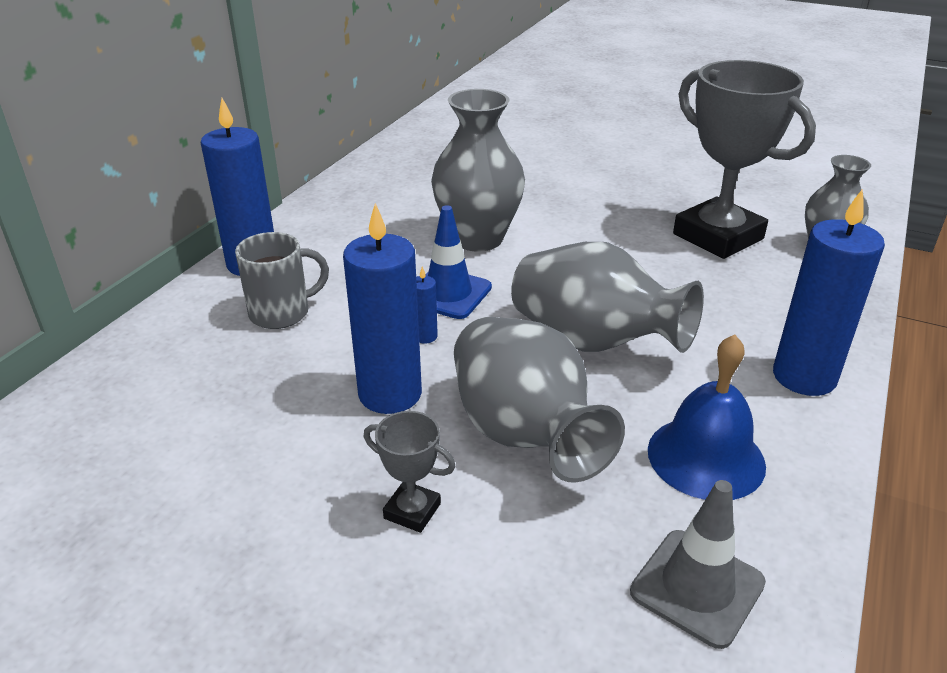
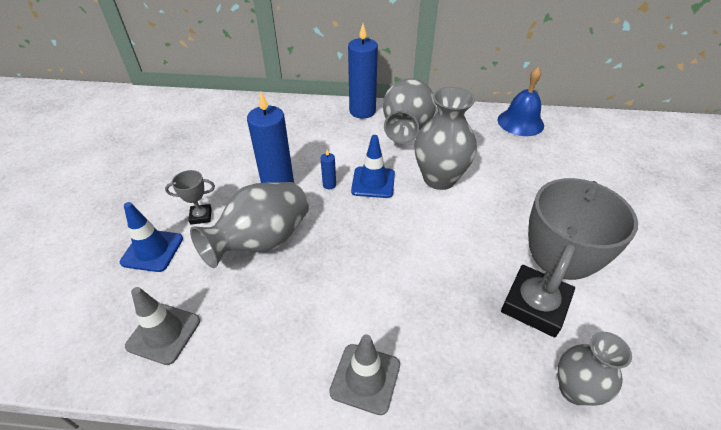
camera: 70 degrees right, 10 degrees up
(281, 313) = (326, 133): grey mug -> none
(412, 511) = (201, 216): grey trophy -> grey trophy turned 75 degrees clockwise
(476, 598) = (152, 250): none -> blue traffic cone
(593, 342) = (355, 254): grey vase -> grey vase (406, 129)
(706, 457) = (263, 326): blue bell -> blue bell (520, 122)
(804, 377) = (365, 378): blue candle -> grey traffic cone

